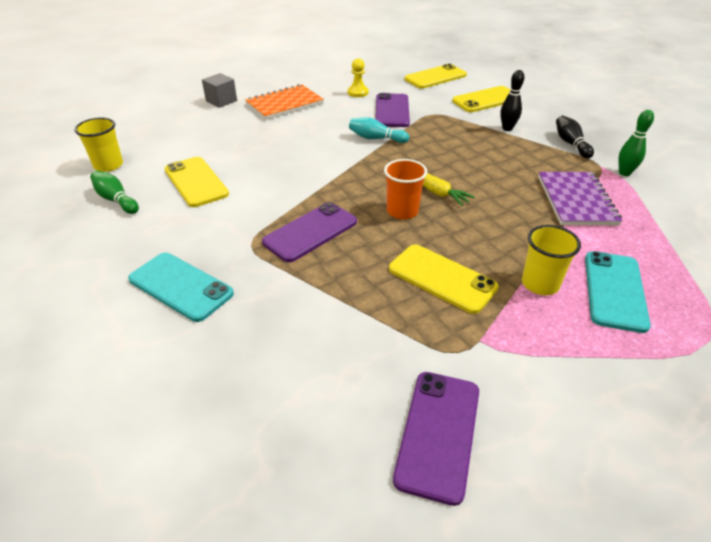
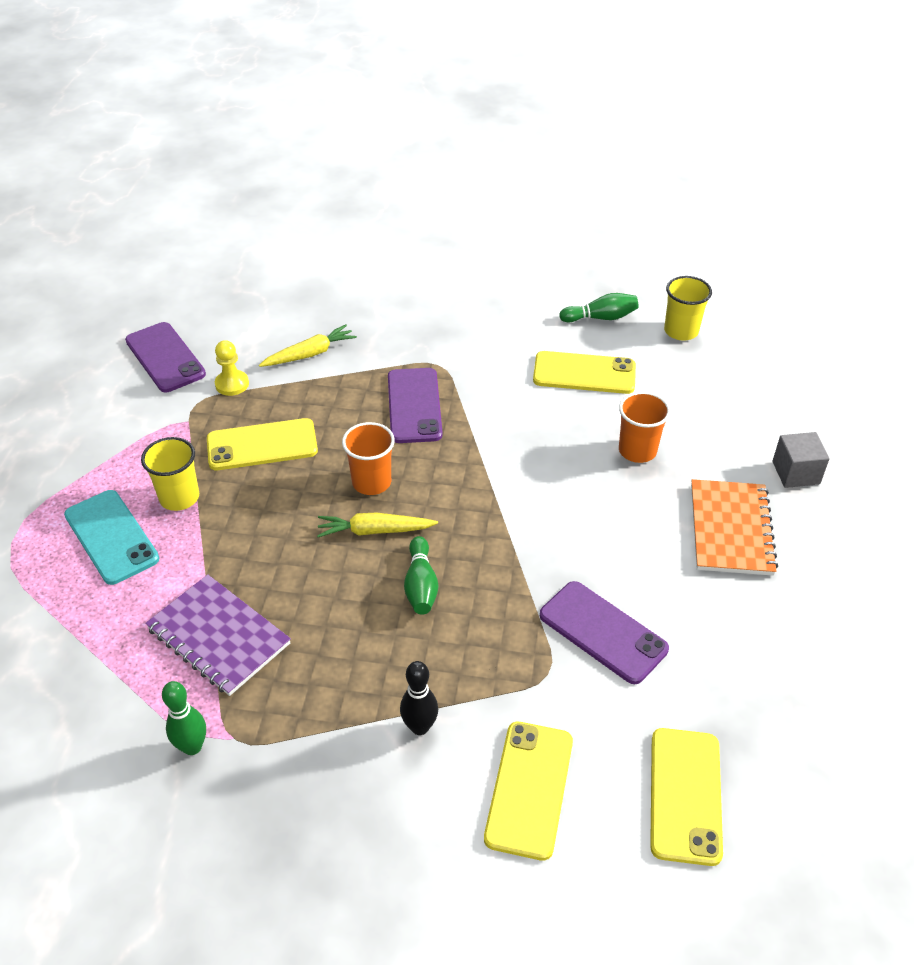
camera: 130 degrees right, 5 degrees up
(181, 286) = (428, 312): turquoise phone -> none
(255, 141) = (637, 450): none -> orange cup
(313, 324) = (310, 354): none -> yellow carrot
(358, 92) = (705, 635): yellow pawn -> yellow pawn (232, 384)
(376, 138) = (537, 560): turquoise bowling pin -> none
(443, 160) = (421, 585): none -> green bowling pin
(571, 144) = (306, 763): black bowling pin -> none

